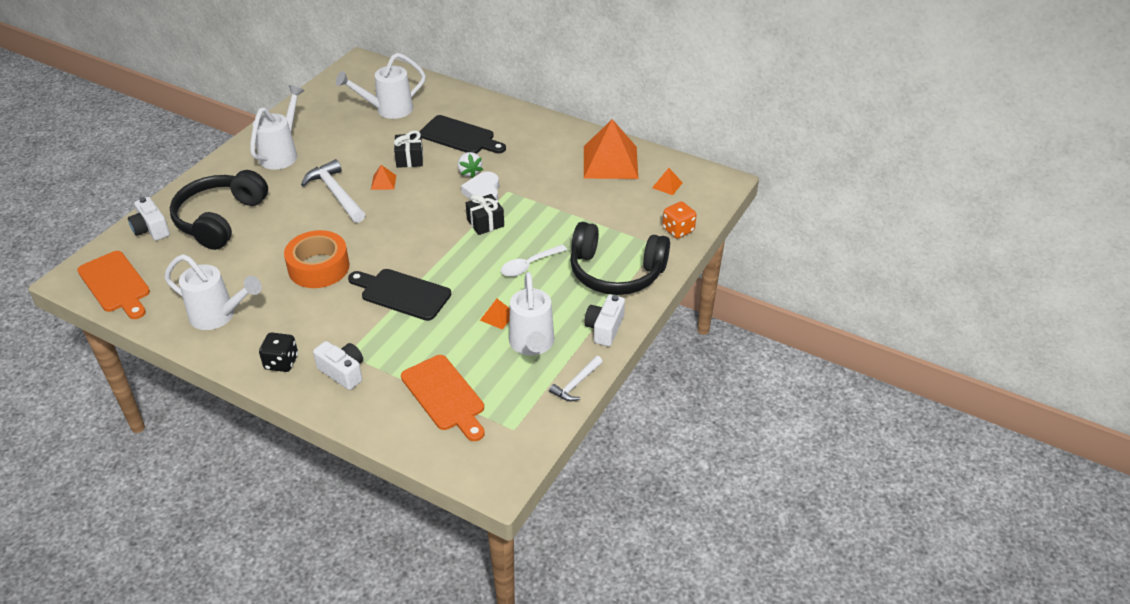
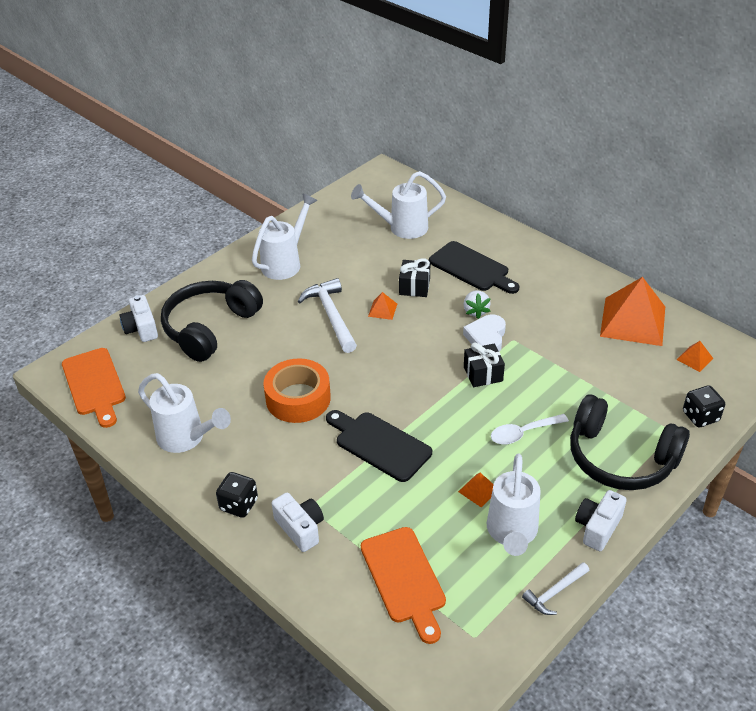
camera: 15 degrees right, 0 degrees up
(678, 230) = (700, 416): orange dice -> black dice

